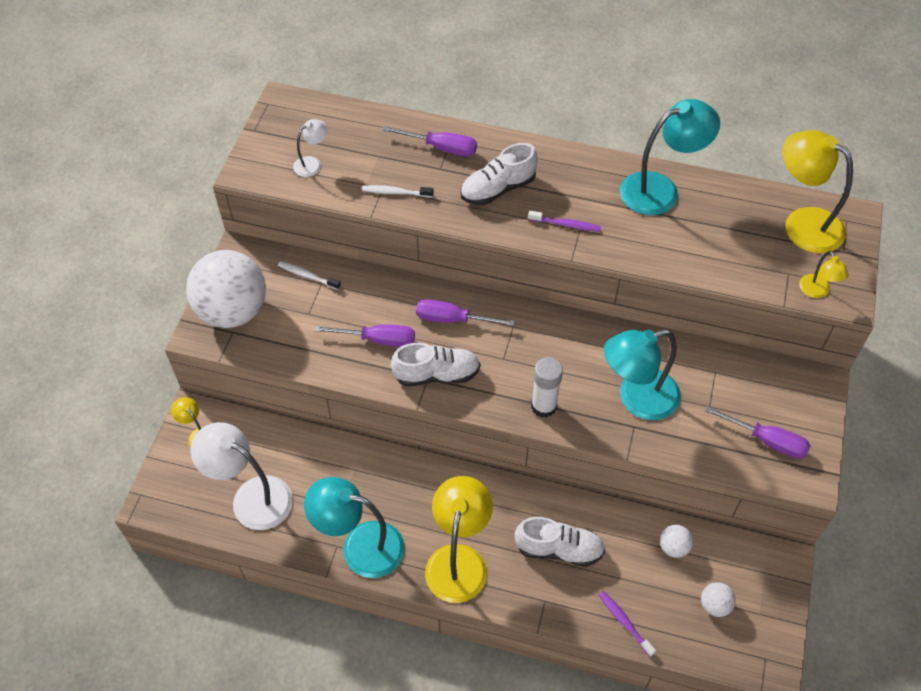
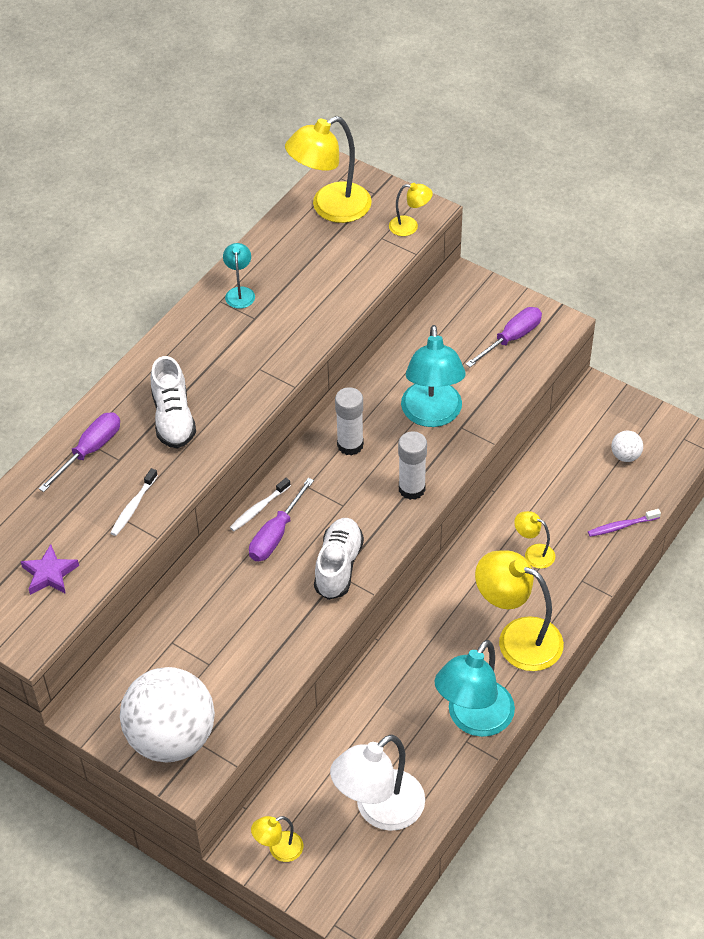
camera: 70 degrees left, 5 degrees down
(308, 276) = (156, 653): white toothbrush -> white toothbrush (259, 508)
(312, 163) = (49, 574): white lamp -> purple star
(378, 339) = (272, 607): purple screwdriver -> none
(559, 549) = (533, 553): white shoe -> yellow lamp
(565, 224) = (247, 377): purple toothbrush -> none
(572, 344) = (350, 445): none -> white glue stick
(660, 190) = (240, 292): turquoise lamp -> turquoise lamp, size x0.49
(673, 547) = (561, 466): white ball -> none

